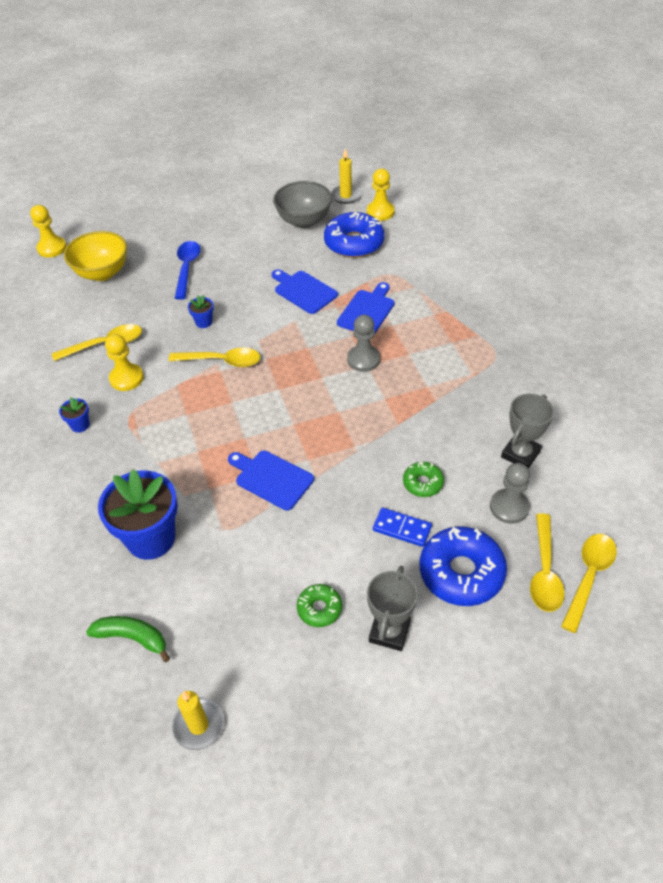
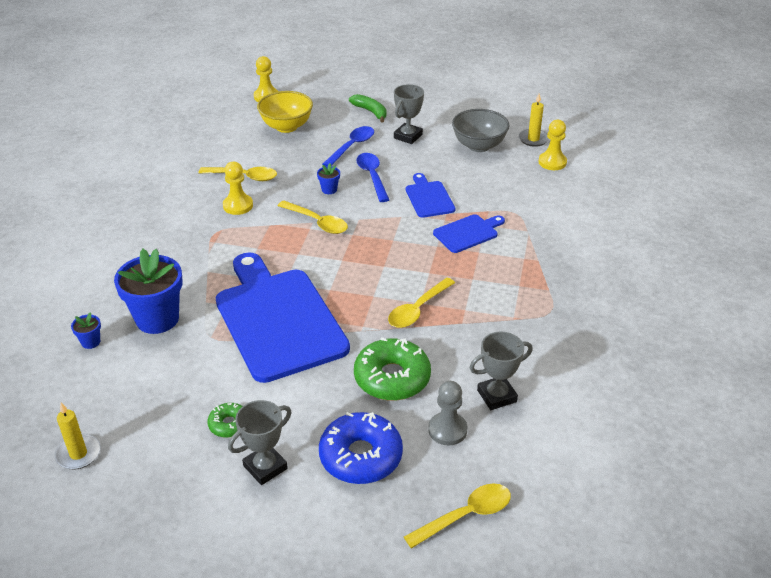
camera: 30 degrees right, 10 degrees down
(80, 425) = (178, 223): blue flower pot -> blue flower pot (90, 342)
(132, 638) = (88, 376): green banana -> green banana (370, 112)
(231, 236) = (408, 136): none -> grey trophy
(233, 291) = (372, 176): none -> blue spoon
(271, 478) = (278, 320): blue cutting board -> blue cutting board, size x2.20
(354, 243) = (506, 178): blue donut -> none
(363, 359) = (430, 267): grey pawn -> none
(402, 528) = (344, 402): blue domino -> none
(423, 483) = (392, 378): green donut -> green donut, size x1.93
(544, 571) = (431, 491): yellow spoon -> yellow spoon (418, 309)

